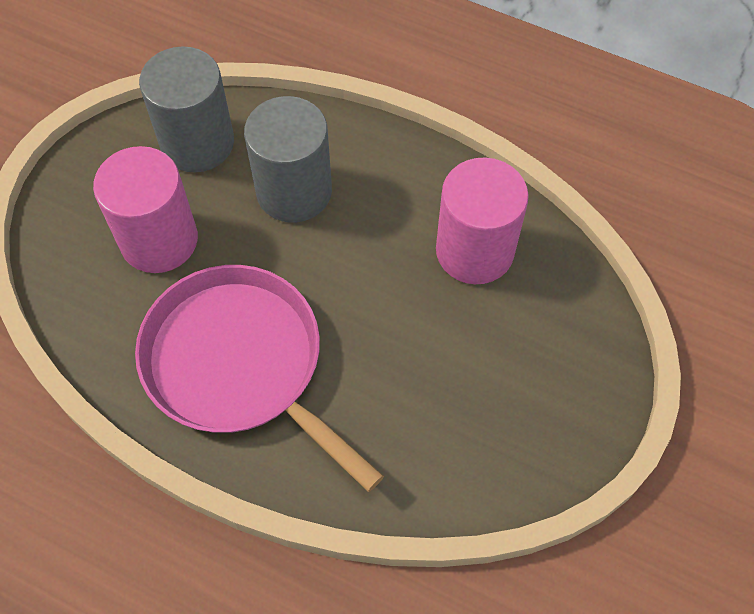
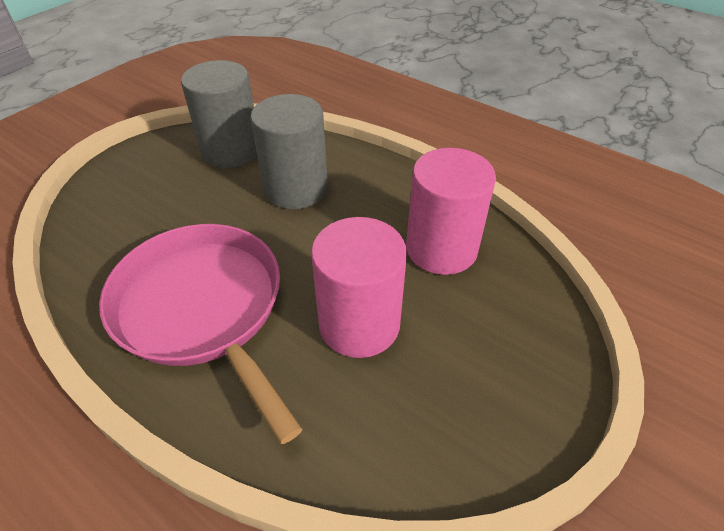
camera: 10 degrees right, 15 degrees down
(159, 240) = (174, 207): pink cylinder -> pink cylinder (359, 324)

